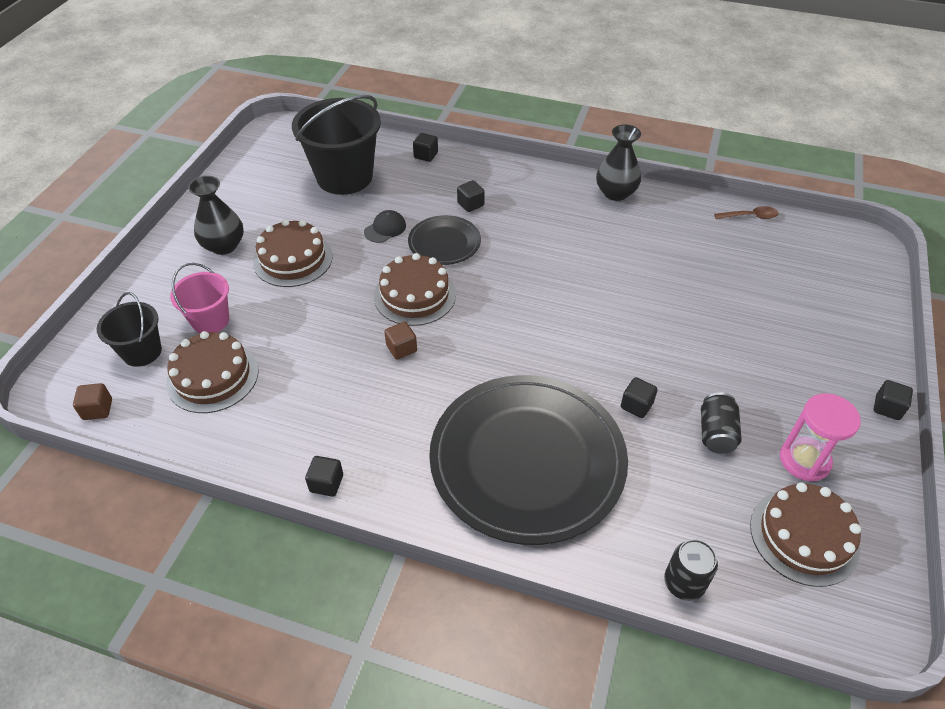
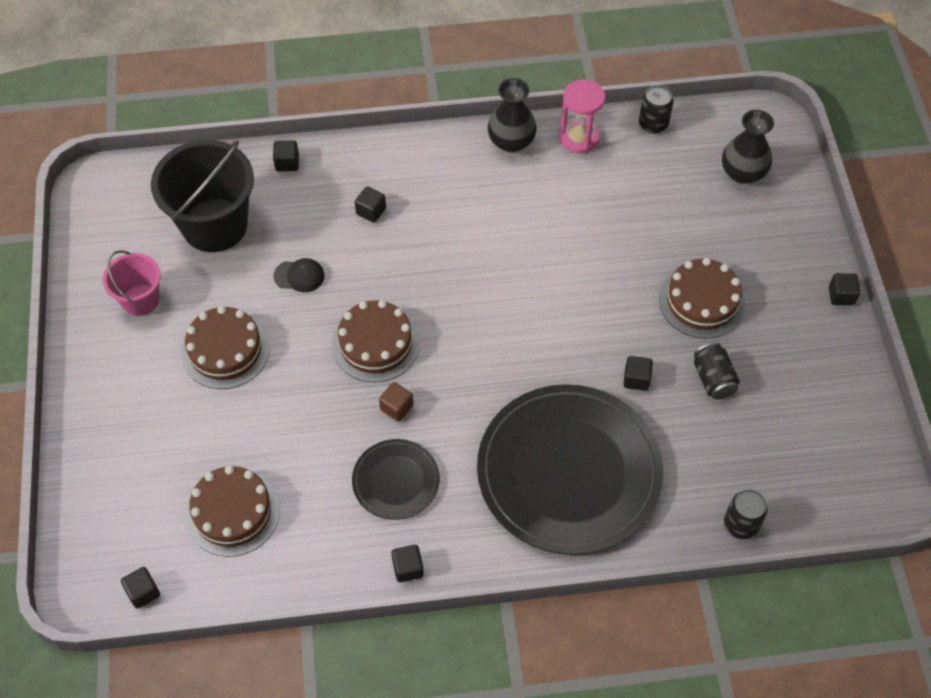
camera: 25 degrees left, 10 degrees up
(97, 409) = (143, 592): brown cube -> black cube
(142, 352) = (142, 516): black bucket -> none
(210, 320) = (188, 454): pink bucket -> pink bucket (140, 300)
(224, 246) = (140, 363): black vase -> black vase (742, 173)
(385, 229) = (299, 276): black cap -> black cap turned 75 degrees clockwise
(444, 243) = (370, 270): black plate -> black plate (396, 481)
(750, 216) = (653, 124): brown spoon -> black can
(804, 460) = (792, 375): pink hourglass -> pink hourglass (579, 138)
(804, 536) = (815, 444): brown cake -> brown cake (702, 301)

